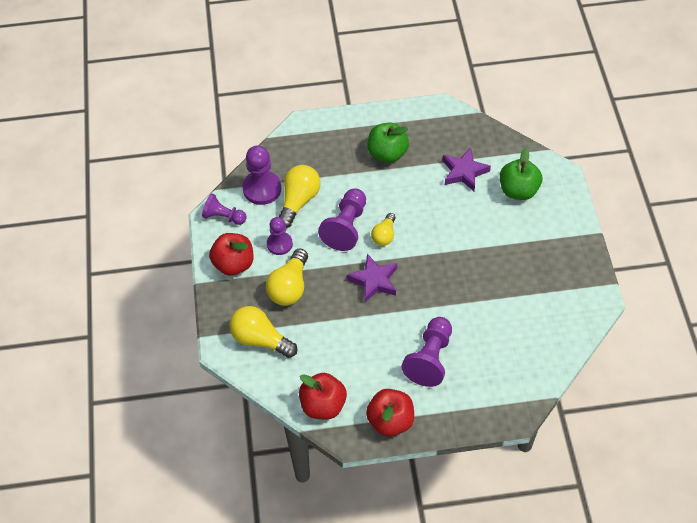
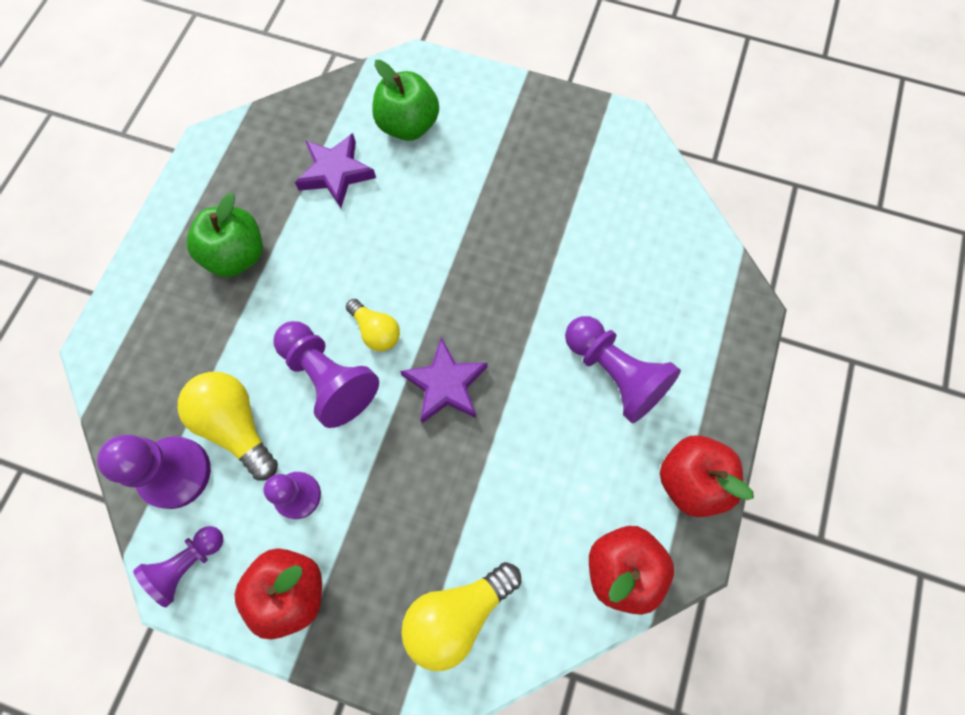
camera: 65 degrees left, 15 degrees up
(289, 287) = (386, 518): yellow light bulb -> none

